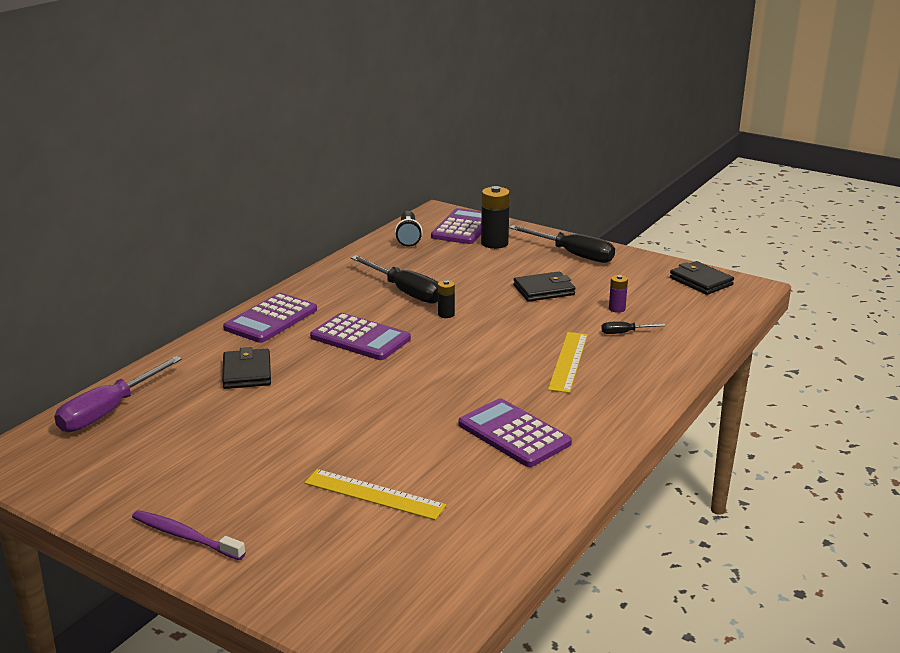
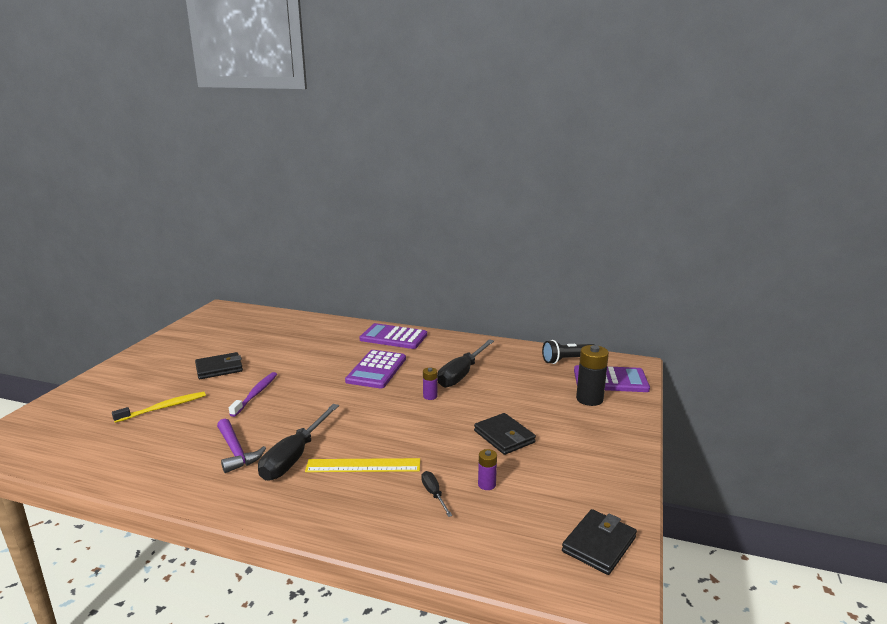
camera: 75 degrees right, 5 degrees down
(109, 411) = (269, 319): purple screwdriver -> none
(185, 536) = (136, 362): purple toothbrush -> purple toothbrush (256, 394)
(247, 372) = (318, 343): black wallet -> black wallet (219, 368)
(374, 494) = (163, 408): yellow ruler -> yellow toothbrush
(446, 314) = (430, 396): black battery -> purple battery
(514, 434) = (236, 451): purple calculator -> purple hammer
(572, 254) = (600, 444): black screwdriver -> black screwdriver (295, 456)

